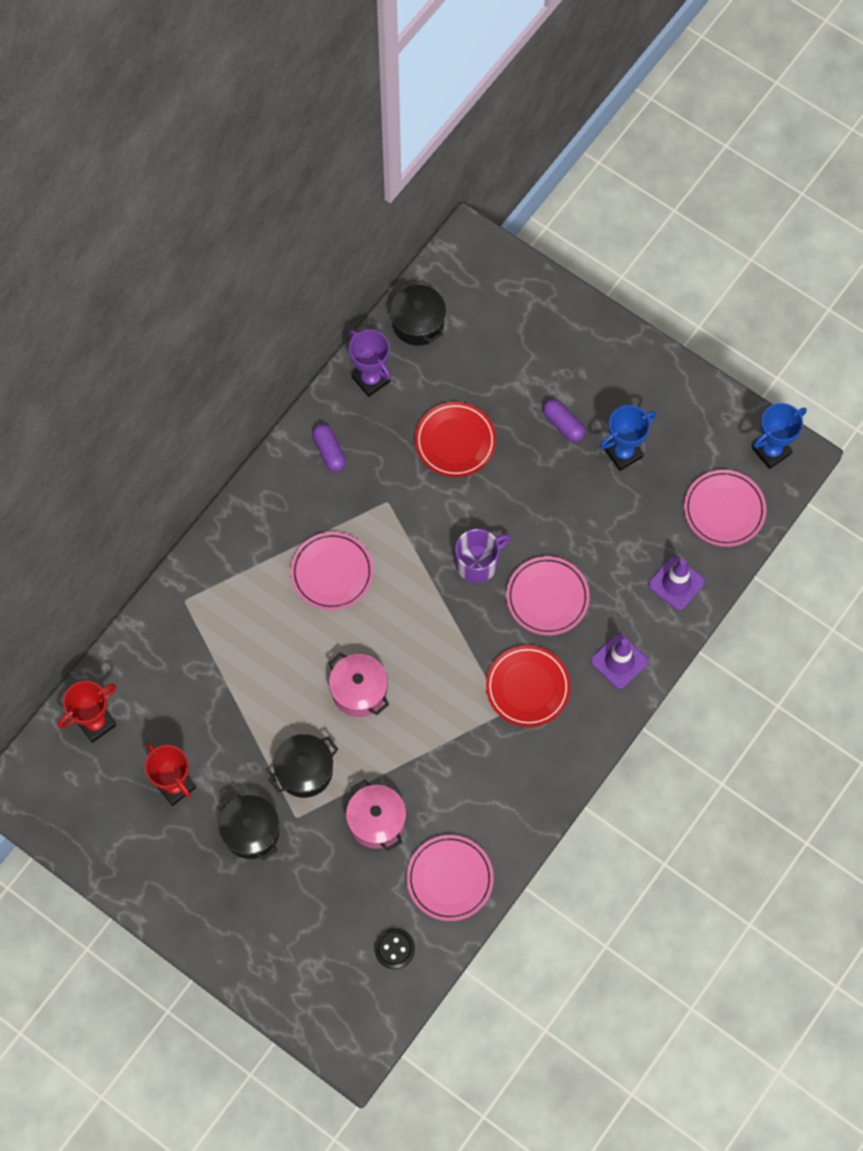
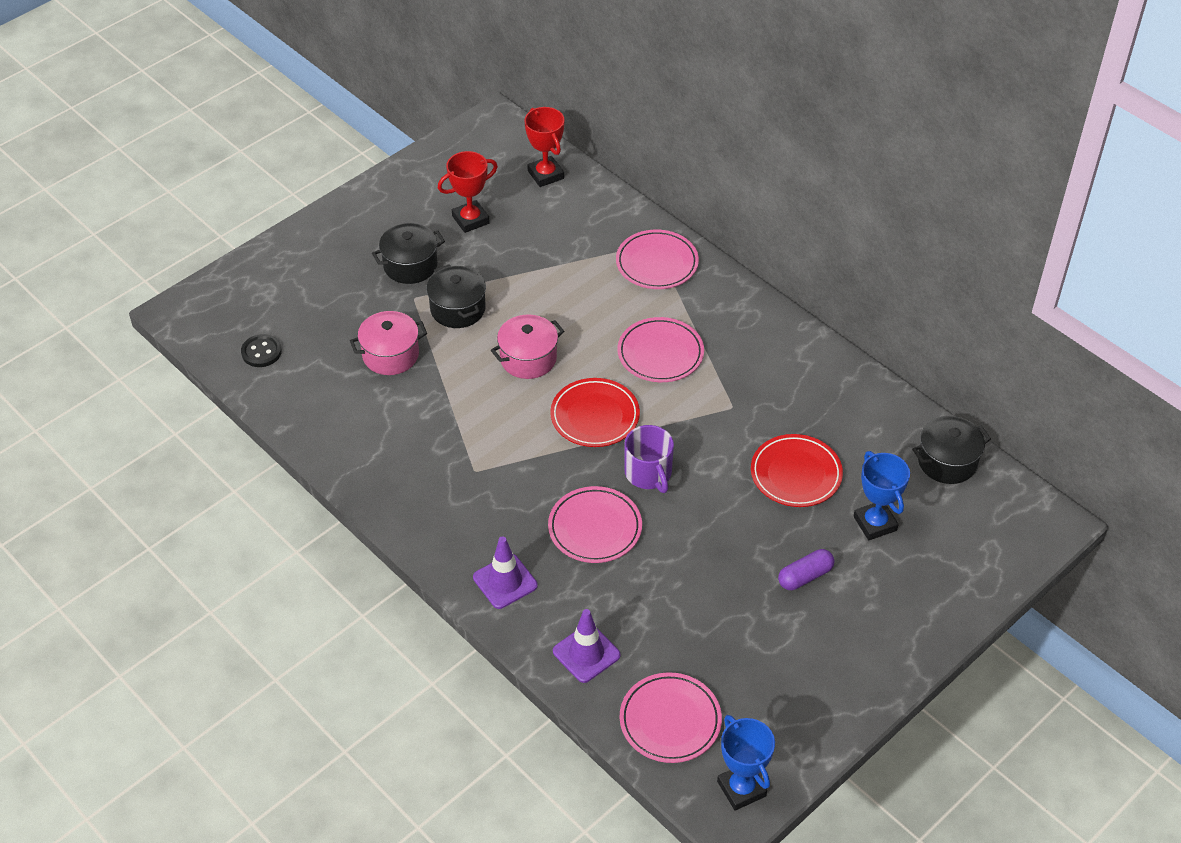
camera: 100 degrees right, 20 degrees down
(329, 451) = (797, 368): purple capsule -> none
(371, 379) = (880, 412): purple trophy -> none
(450, 879) = (314, 402): pink plate -> pink plate (657, 263)
(527, 687) = (496, 495): red plate -> red plate (595, 416)
(623, 453) = (760, 629): blue trophy -> blue trophy (875, 523)

